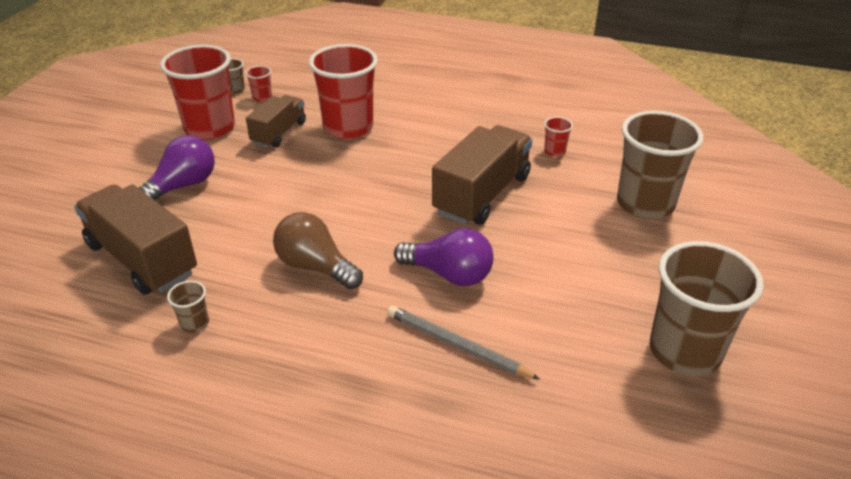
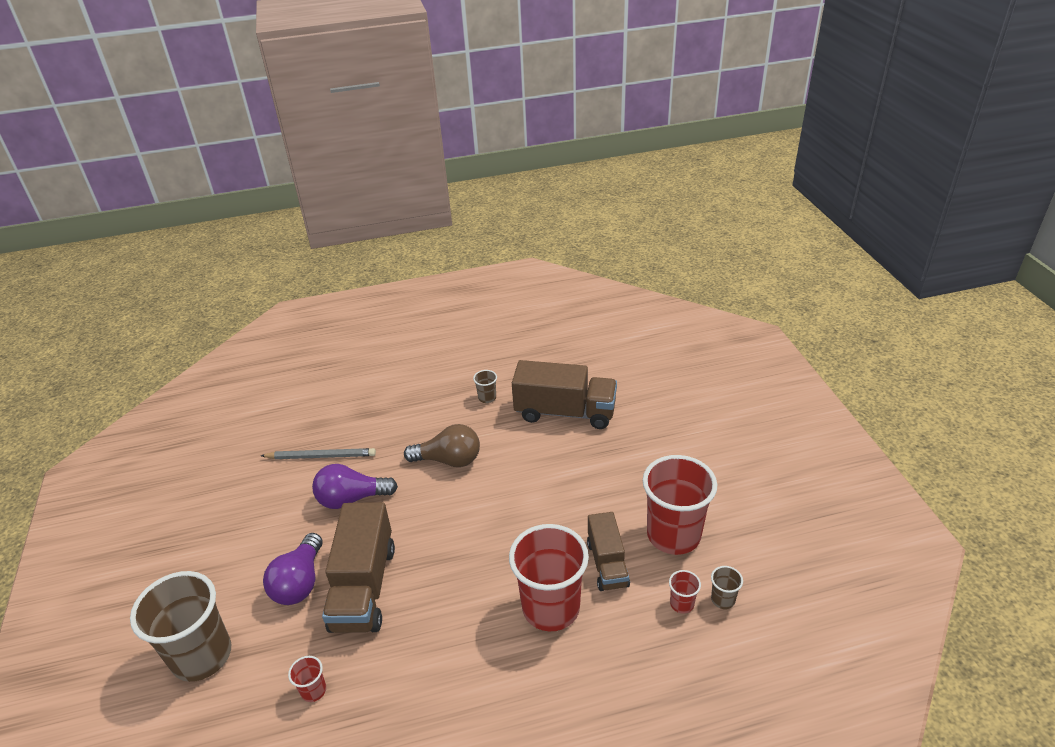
camera: 150 degrees right, 0 degrees up
(182, 186) = (613, 470): purple light bulb -> purple light bulb (300, 582)
(684, 351) = (166, 520): brown cup -> none

